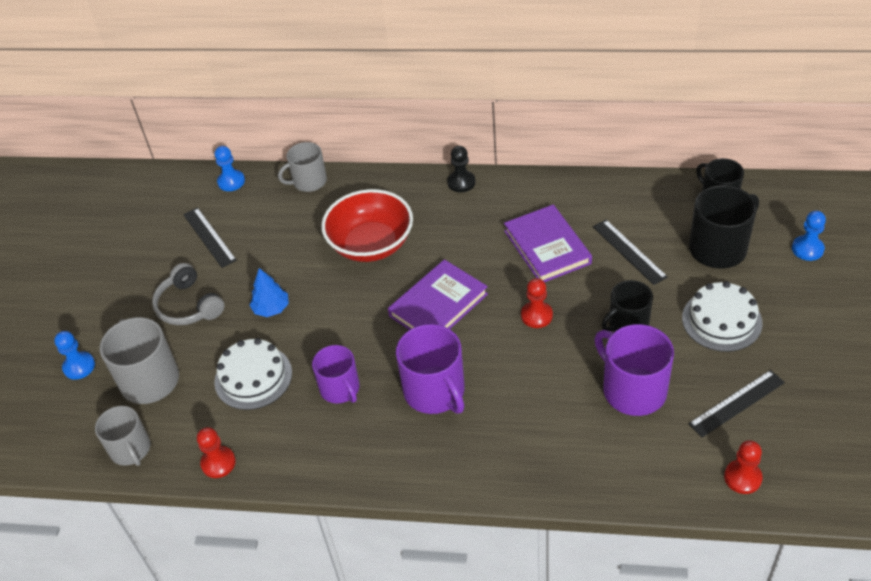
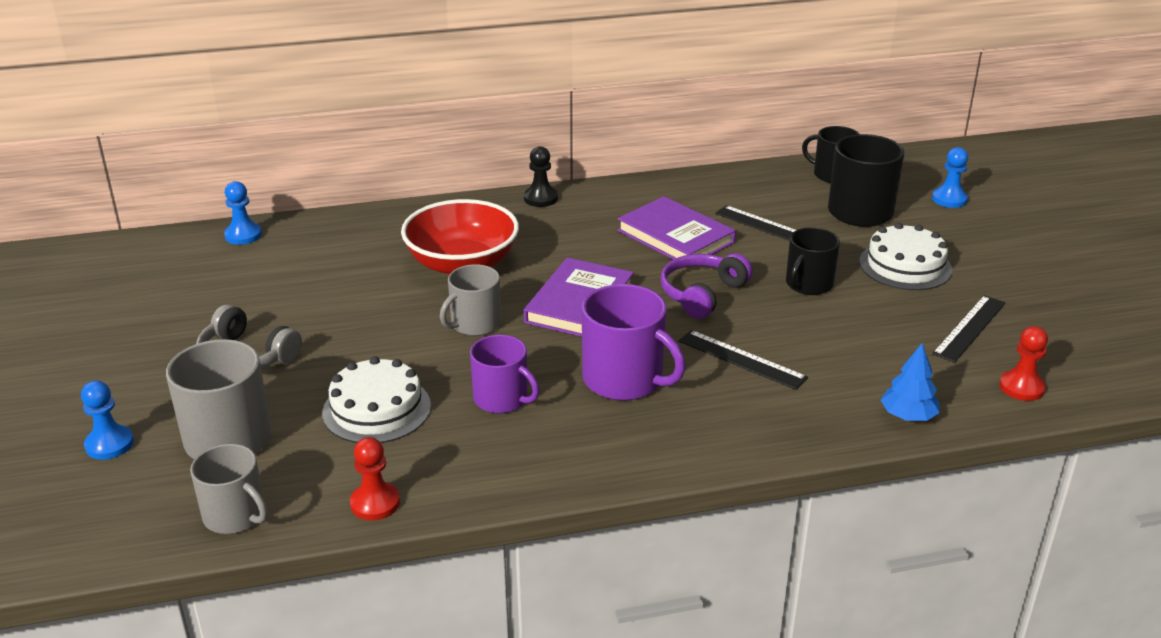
camera: 25 degrees left, 15 degrees down
(209, 237) = (240, 289): black ruler -> black ruler (741, 359)
(271, 308) = (364, 341): blue tree -> blue tree (908, 416)
(309, 181) = (348, 222): grey mug -> grey mug (474, 324)
(536, 315) = (702, 294): red pawn -> purple headphones
(633, 390) = (853, 337): purple mug -> none

